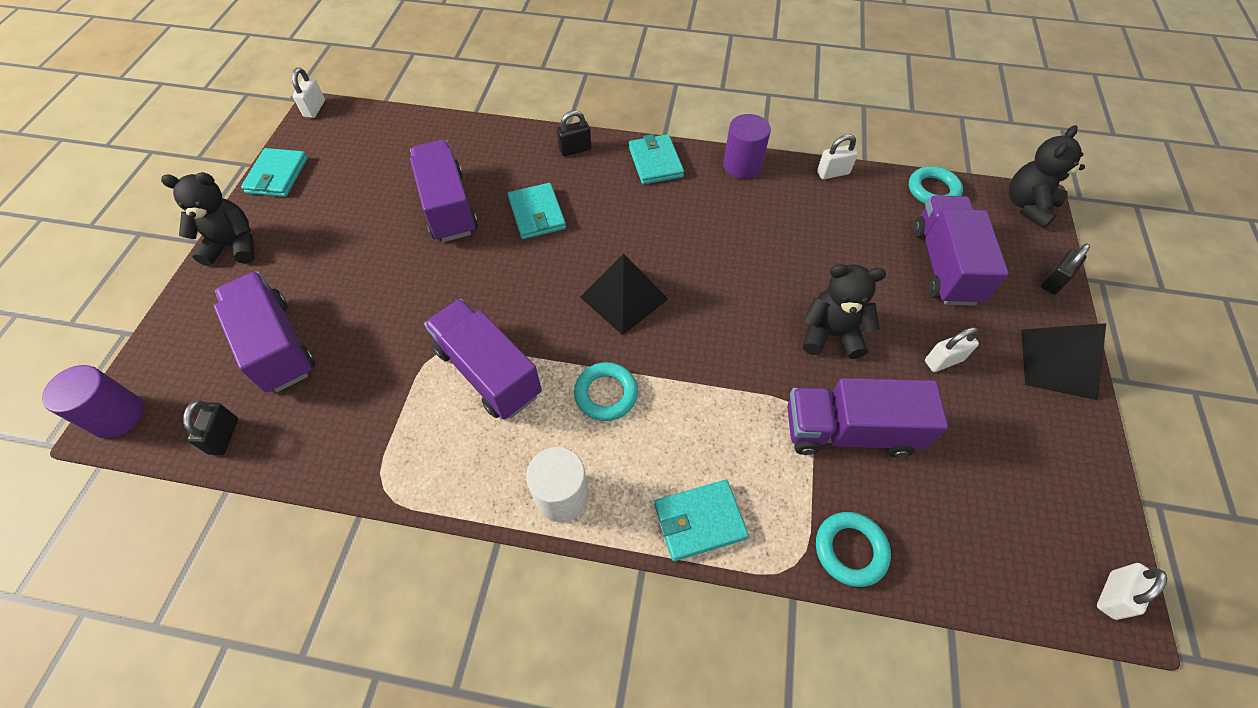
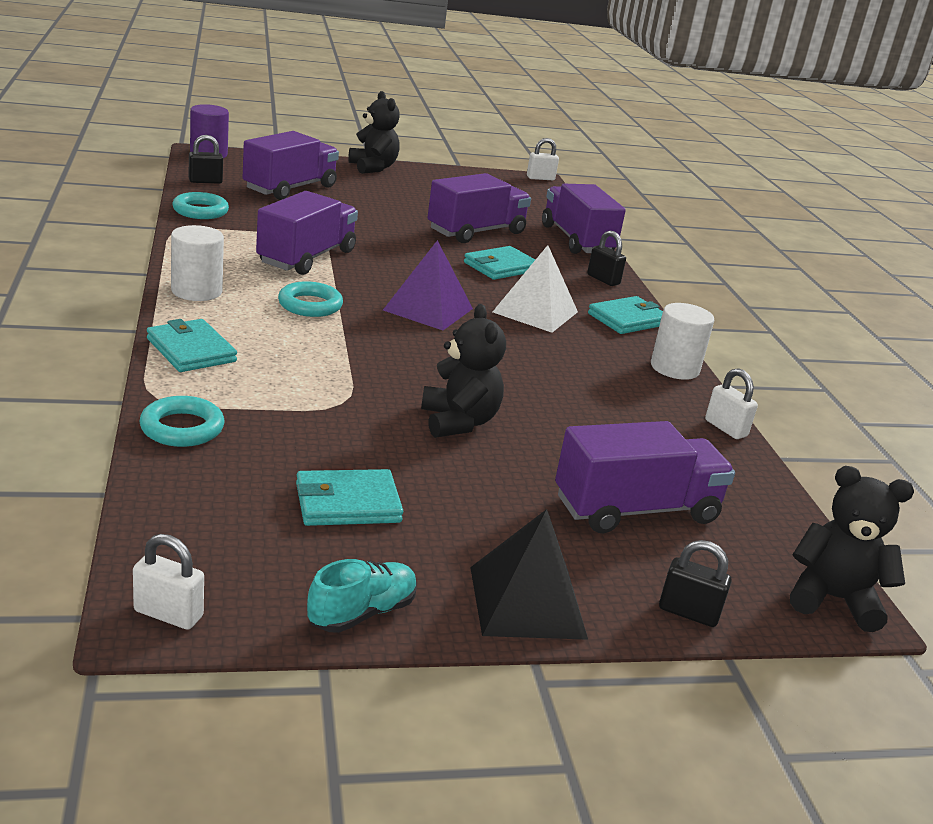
camera: 65 degrees right, 30 degrees down
(277, 175) = (455, 173): turquoise wallet -> turquoise wallet (348, 503)
(623, 298) = (428, 309): black pyramid -> purple pyramid
(636, 219) = (535, 312): none -> white pyramid
(742, 165) = (674, 368): purple cylinder -> white cylinder
(849, 431) = (330, 431): purple truck -> purple truck (577, 240)
(933, 190) = (774, 507): turquoise ring -> turquoise ring (200, 211)
(943, 360) = (469, 500): white padlock -> none
(1087, 465) = (362, 613): none -> turquoise shoe

